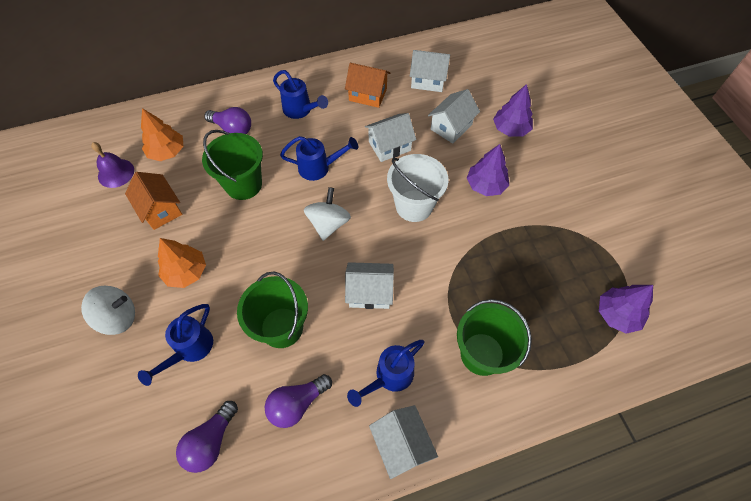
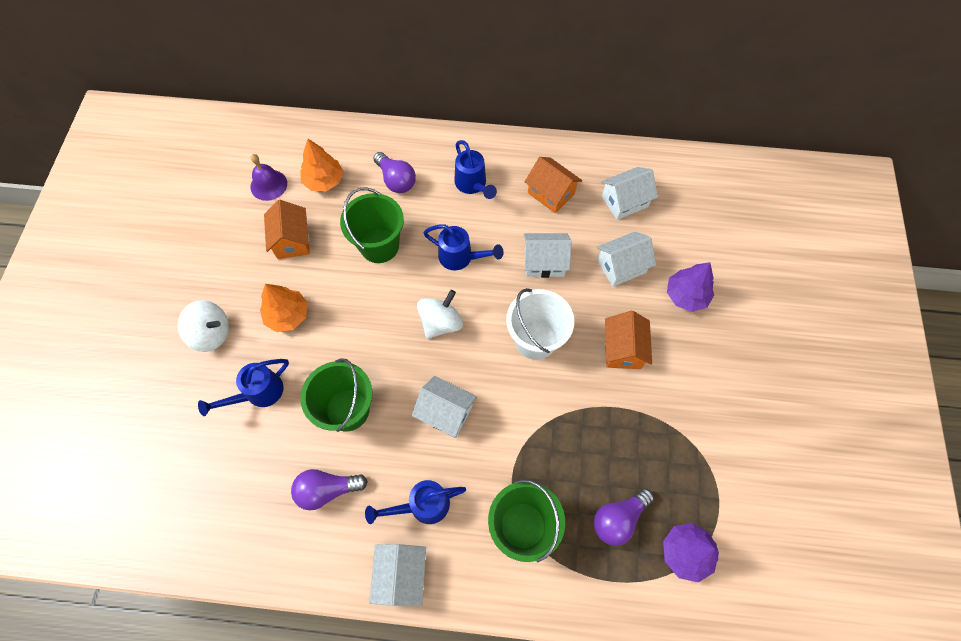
camera: 25 degrees right, 5 degrees up
(211, 441) = (239, 488): purple light bulb -> purple light bulb (618, 518)
(428, 80) = (624, 201): white house -> white house turned 60 degrees counterclockwise
(485, 185) = (623, 349): purple tree -> orange house

